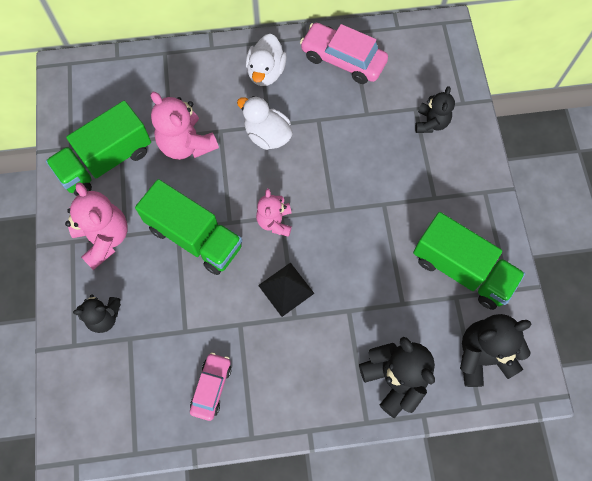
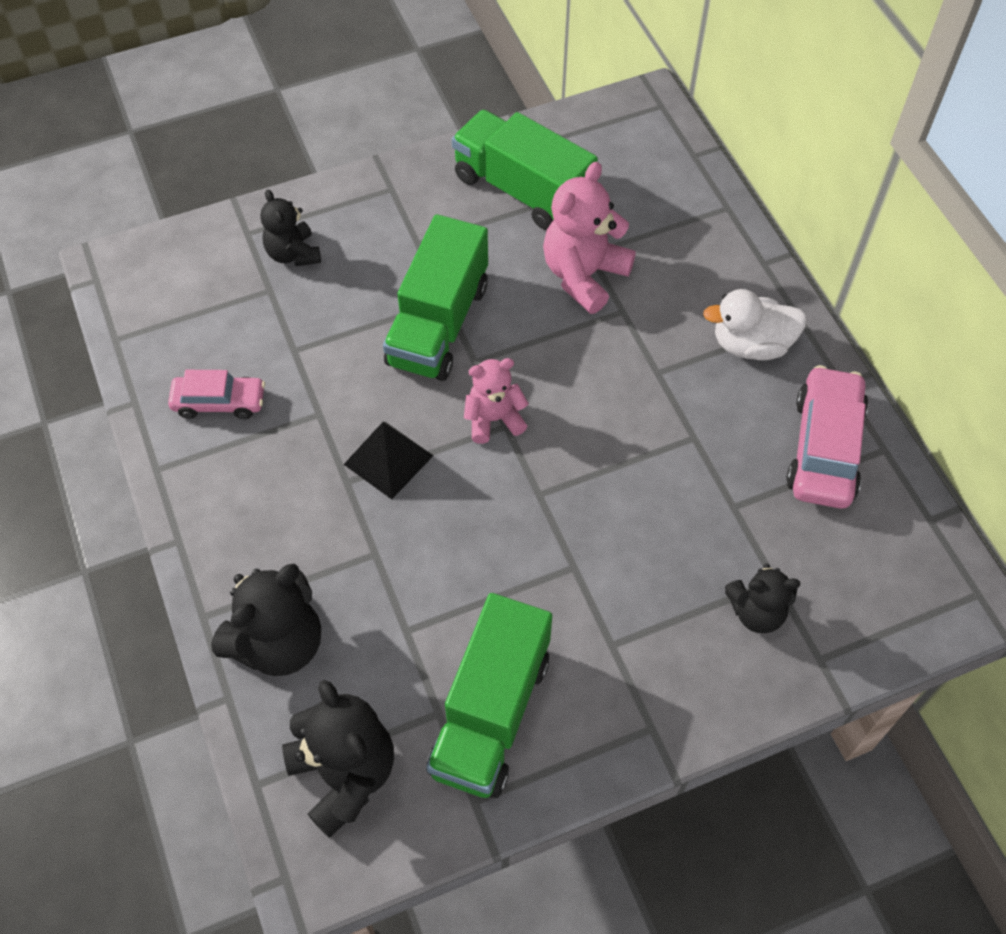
camera: 75 degrees right, 10 degrees down
(104, 238) = (406, 221): pink teddy bear -> none
(267, 135) = (638, 374): white duck -> none

